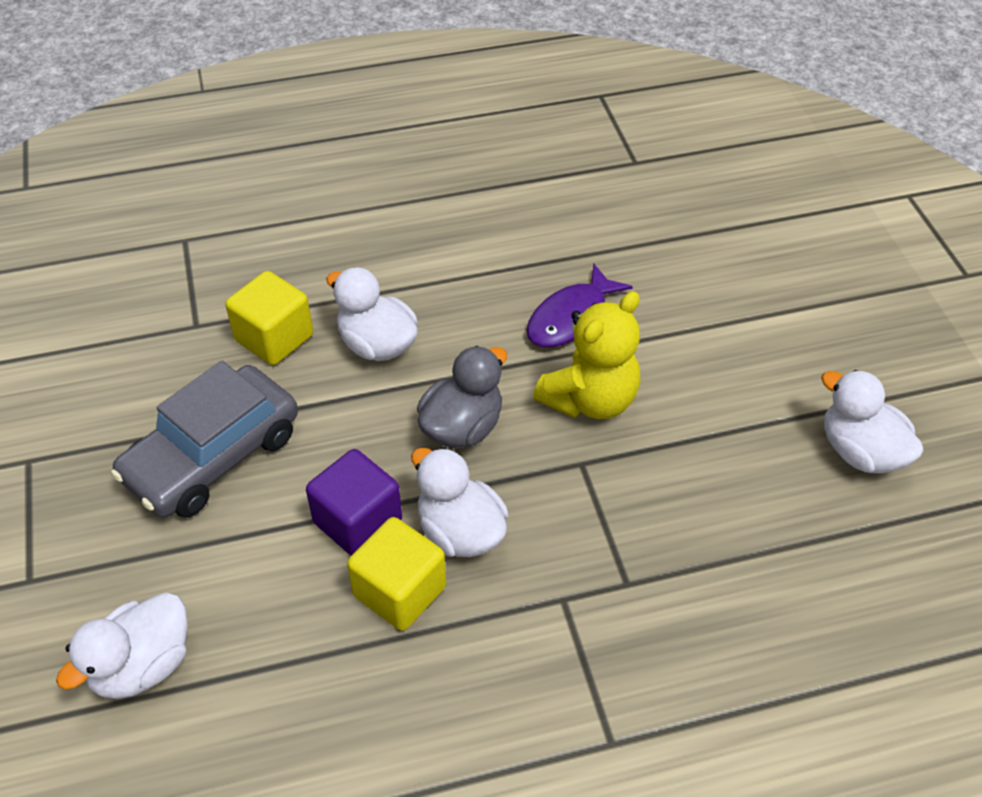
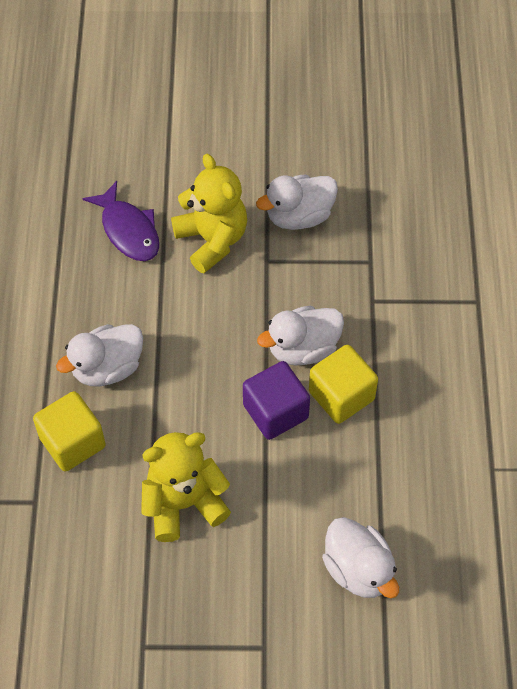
camera: 75 degrees left, 10 degrees up
(213, 456) = (183, 503): grey car -> yellow teddy bear
(462, 427) = (211, 327): grey duck -> none
(860, 452) = (307, 102): white duck -> white duck (299, 216)

